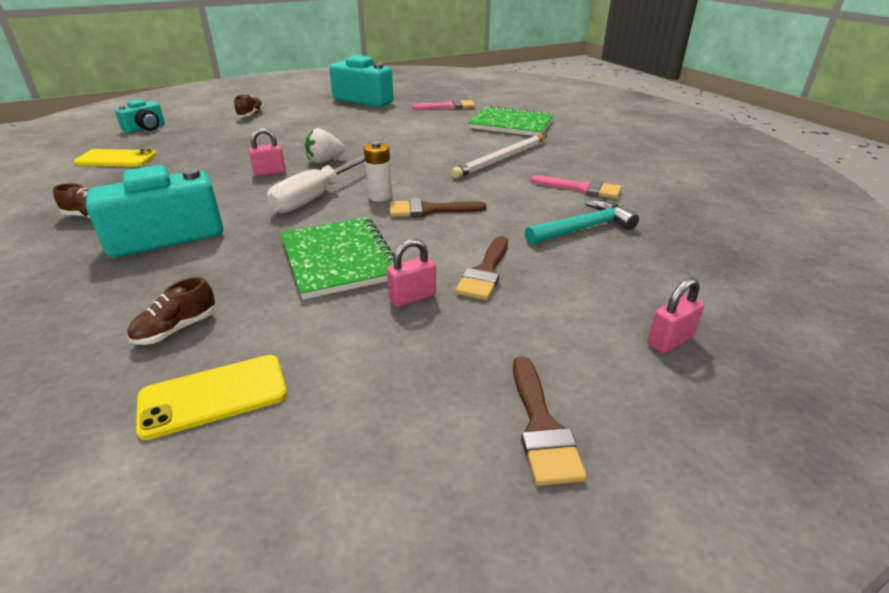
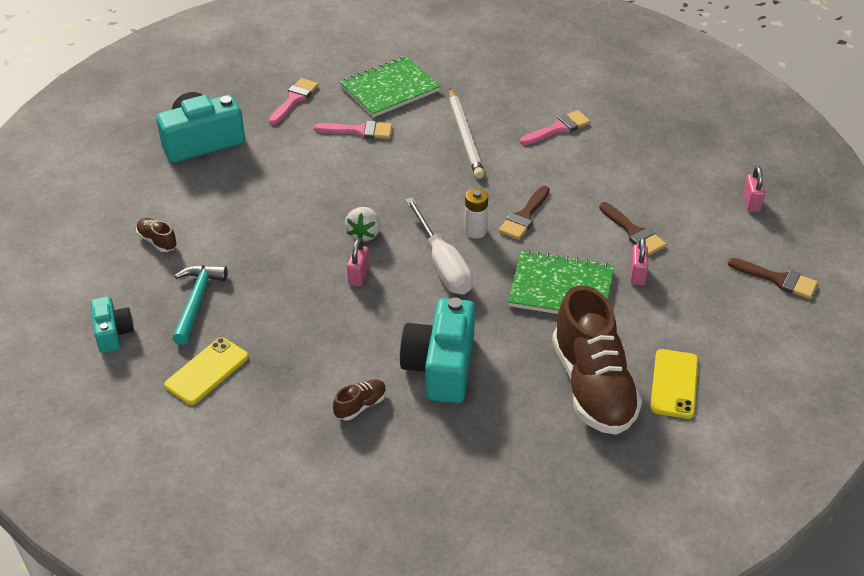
camera: 55 degrees left, 10 degrees up
(176, 329) = (593, 386): brown shoe -> brown shoe, size x2.46
(446, 129) = (359, 131): none -> pink brush
(583, 228) = (616, 162): turquoise hammer -> turquoise hammer (196, 301)

